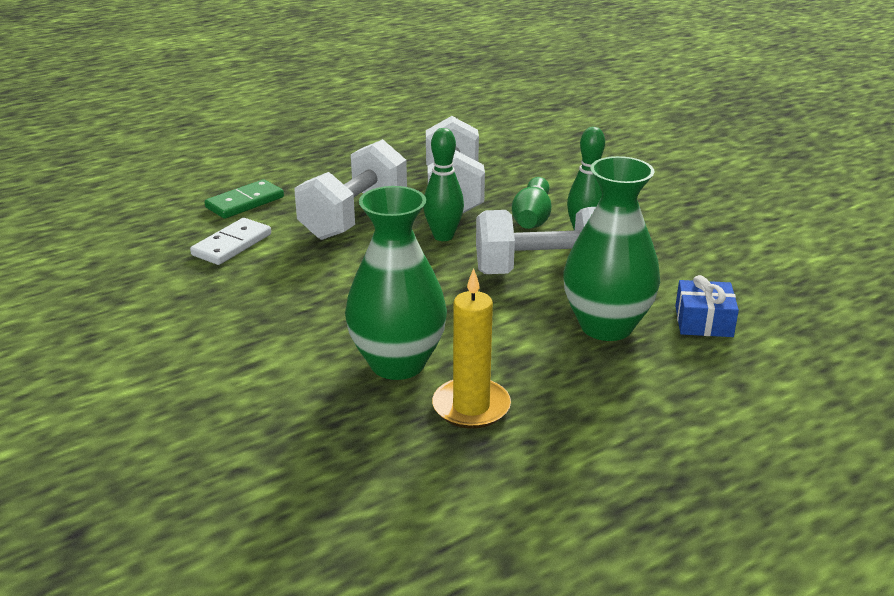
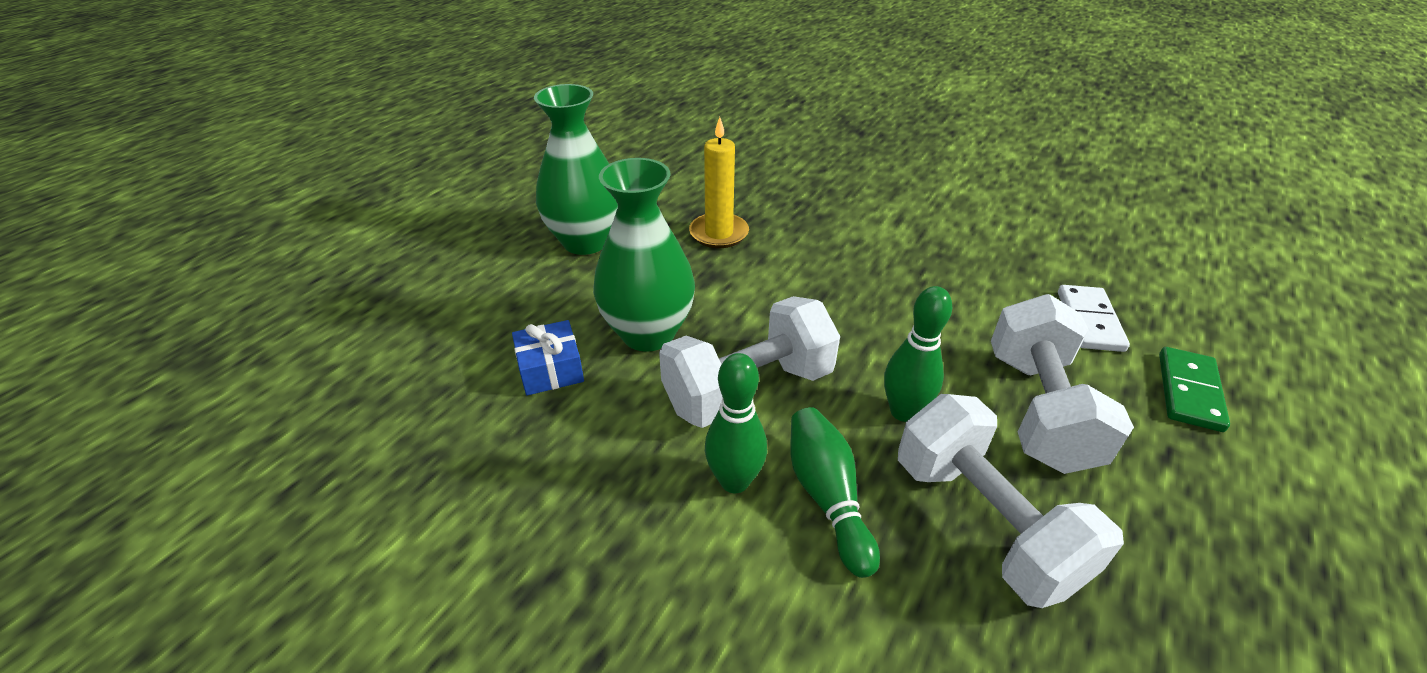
camera: 155 degrees right, 10 degrees up
(397, 363) = (798, 248): green vase -> green vase (585, 241)

